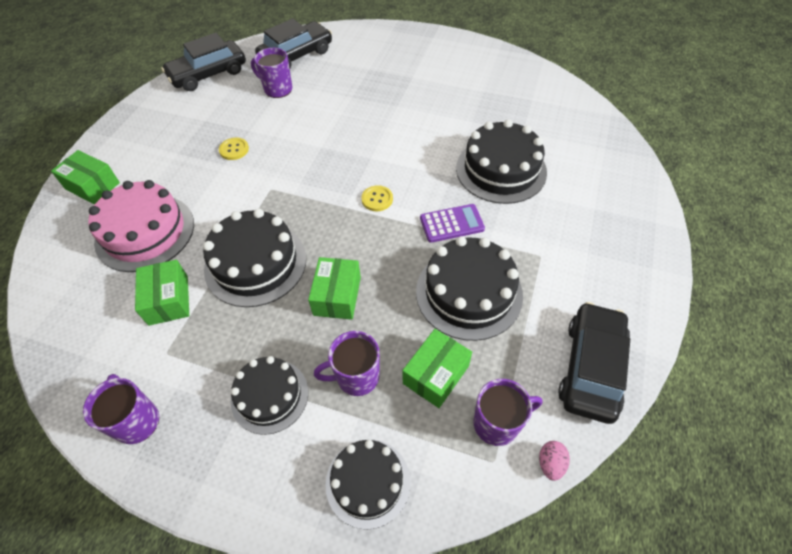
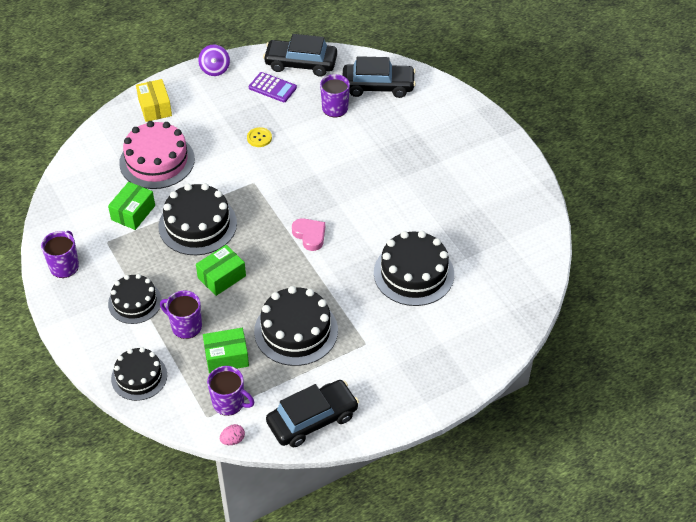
camera: 40 degrees right, 5 degrees down
(92, 186) = (155, 107): green box -> yellow box
(126, 120) = (215, 69): none -> purple spinning top
(377, 199) = (310, 235): yellow button -> pink heart
(451, 224) = (336, 284): purple calculator -> purple calculator (272, 88)

